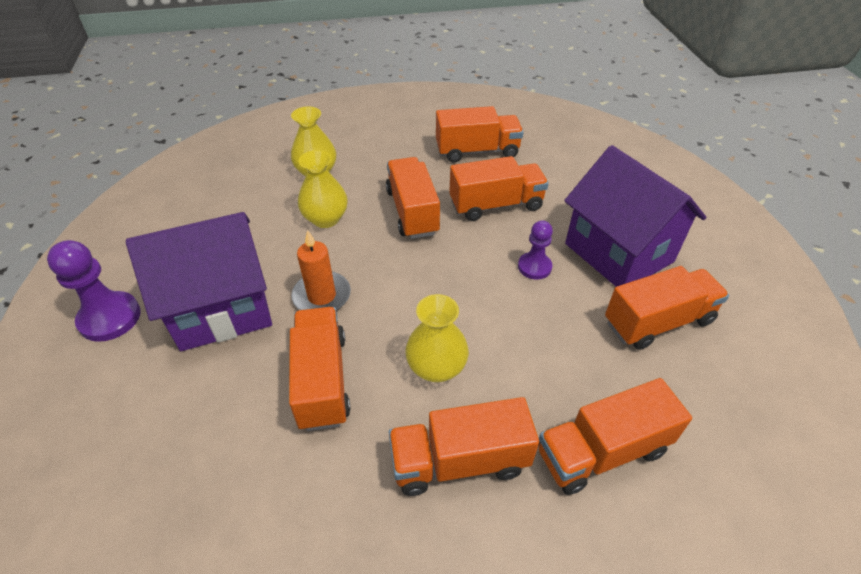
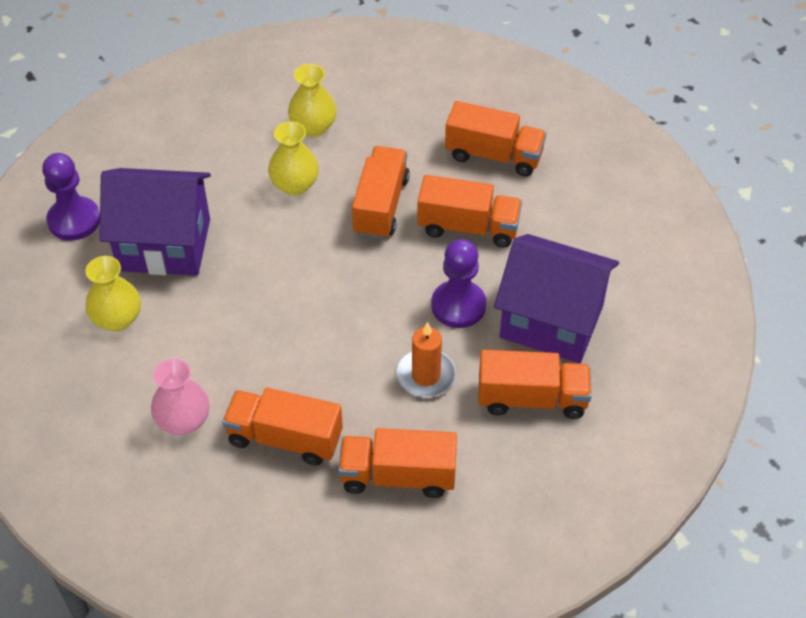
camera: 25 degrees right, 5 degrees up
(322, 296) = (251, 263): orange candle -> orange candle (426, 375)
(322, 380) = (215, 337): orange truck -> none
(334, 491) = (183, 421): none -> pink vase
(436, 368) = (311, 362): yellow vase -> yellow vase (117, 319)
(534, 267) = (458, 306): purple pawn -> purple pawn, size x1.58
(618, 252) = (551, 321): purple house -> purple house turned 60 degrees counterclockwise

